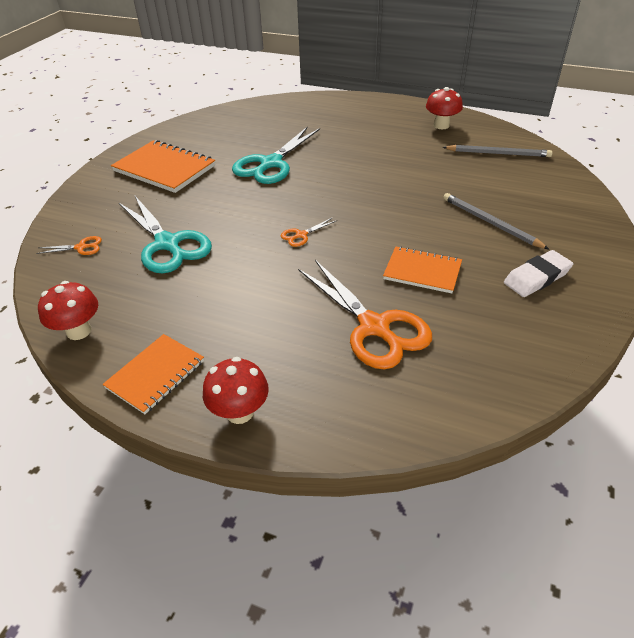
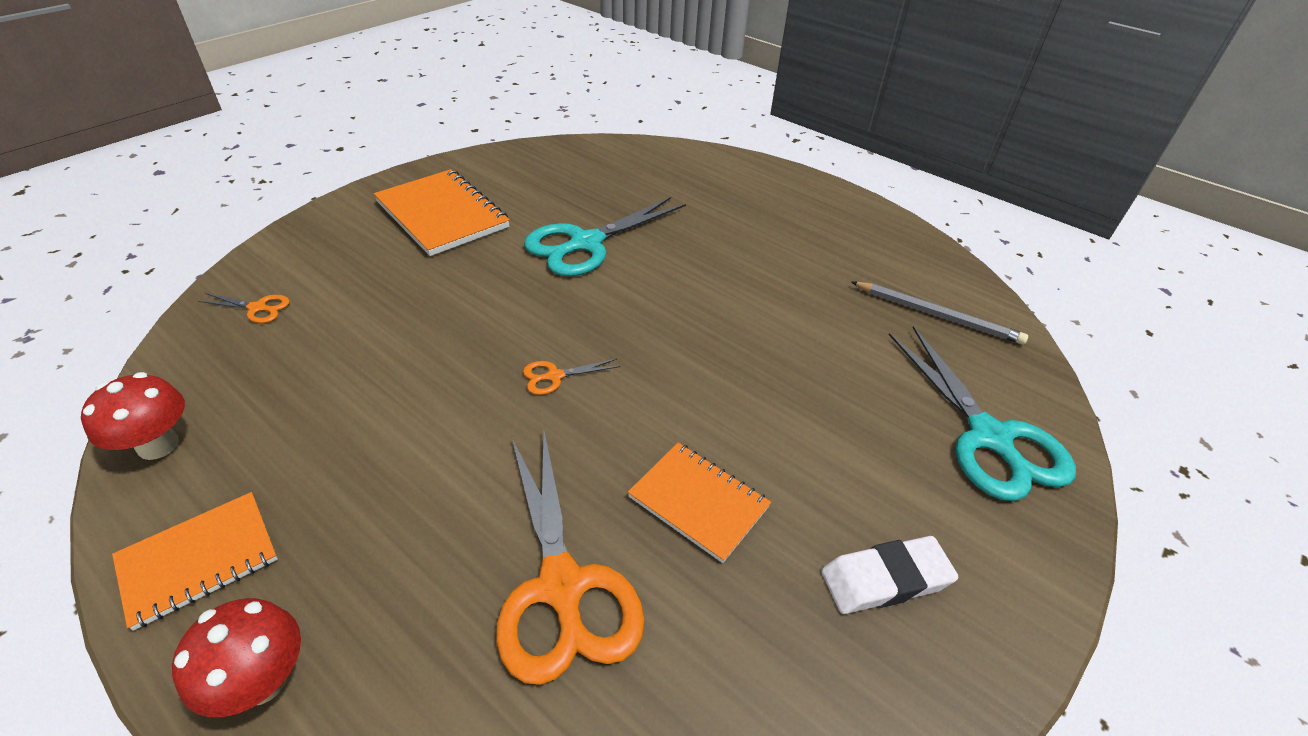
camera: 15 degrees right, 0 degrees up
(167, 244) = (366, 336): turquoise scissors -> turquoise scissors (989, 437)
(441, 125) = (871, 243): red mushroom -> none
(490, 223) = (859, 442): grey pencil -> none

